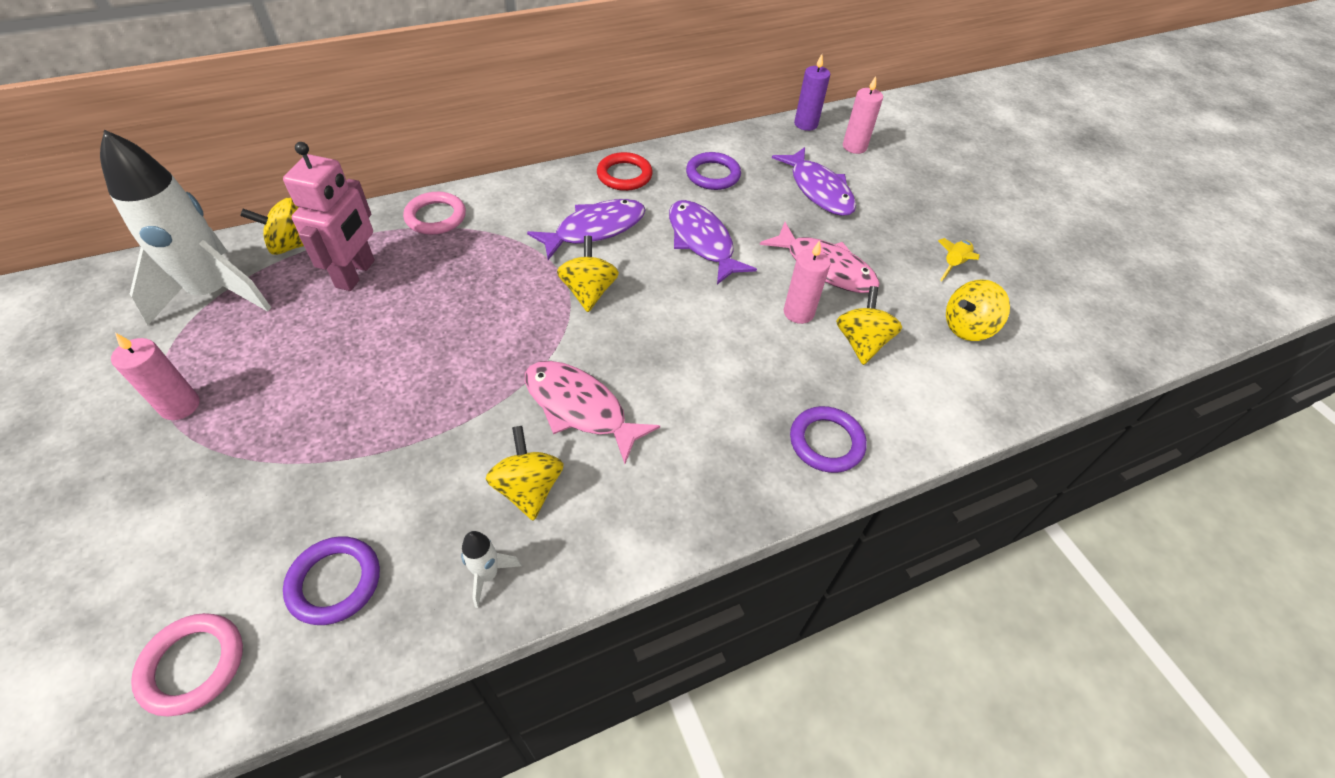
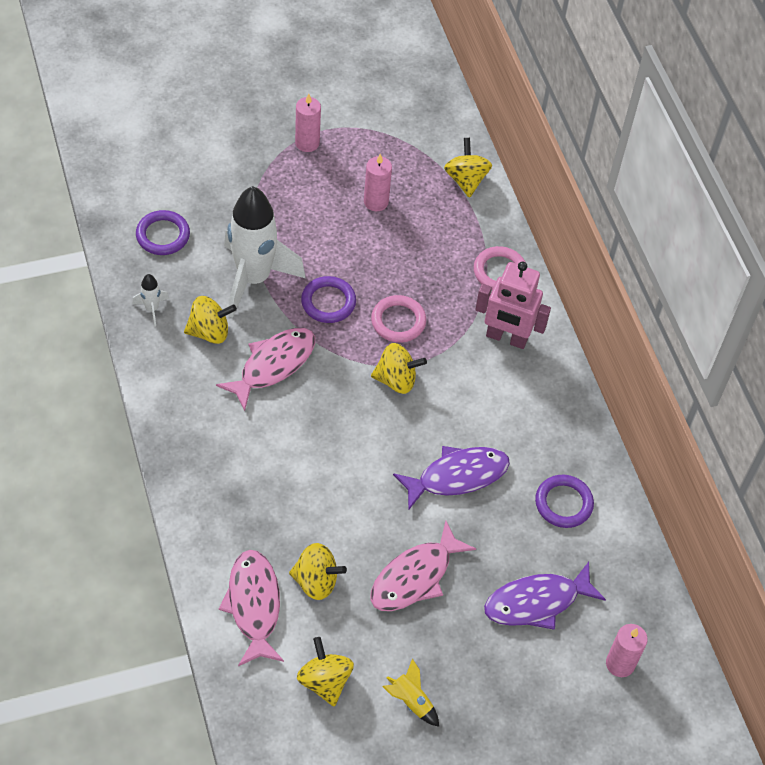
camera: 95 degrees right, 5 degrees up
(193, 665) = (127, 181): pink ring -> pink ring (398, 321)
(214, 293) = (413, 142): white rocket -> white rocket (254, 279)
(356, 274) = (429, 223): pink robot -> pink robot (506, 338)
(595, 230) = (478, 390): purple fish -> none
(624, 175) = (562, 422): red ring -> none
(798, 312) = (357, 538): pink candle -> pink candle (376, 202)
(806, 124) = (665, 621): purple candle -> none
(826, 442) = (217, 525): purple ring -> purple ring (328, 302)
(913, 394) = (254, 605): none -> pink fish

